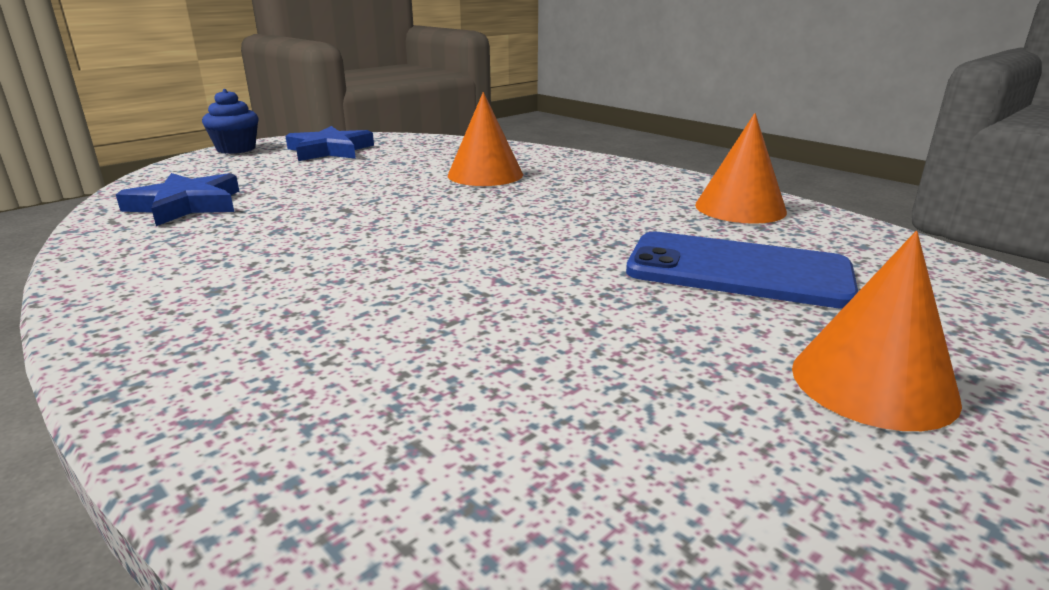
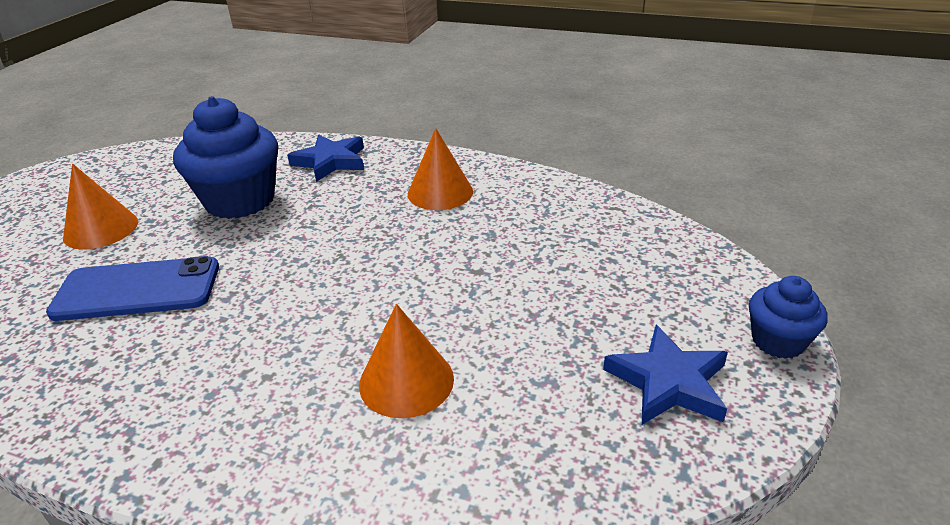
camera: 155 degrees right, 10 degrees up
(186, 205) = (602, 235): blue star -> blue star (330, 161)
(575, 367) = (240, 201): none -> blue cupcake
(740, 208) = (96, 396): orange cone -> orange cone (440, 192)

